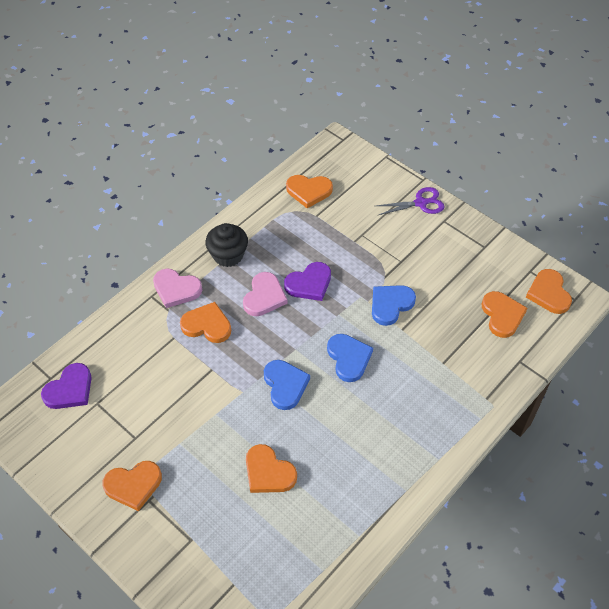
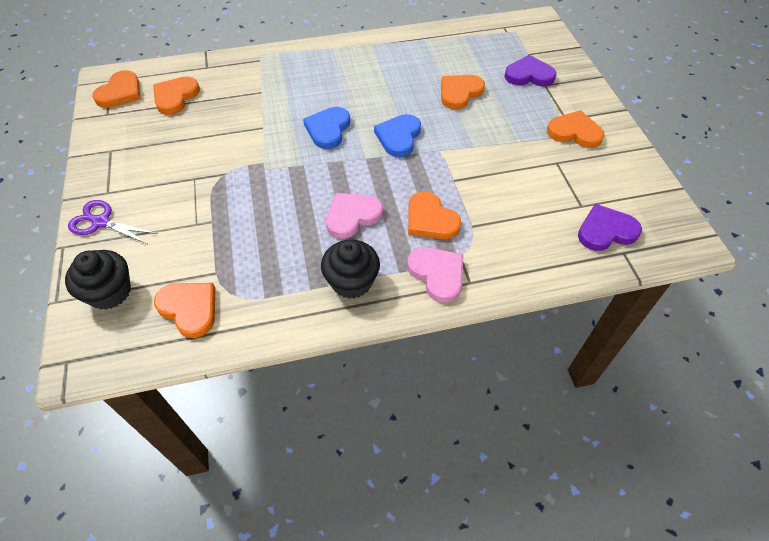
camera: 145 degrees left, 0 degrees up
(268, 472) = (459, 93): orange heart -> orange heart turned 120 degrees counterclockwise
(309, 284) = (298, 204): purple heart -> purple heart (529, 75)
(363, 175) = (110, 292): none -> black cupcake
(390, 305) = (248, 149): blue heart -> none

